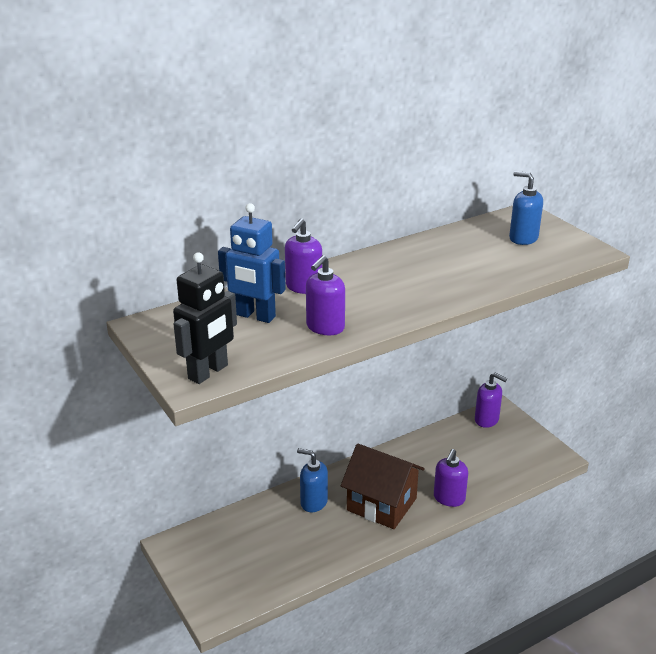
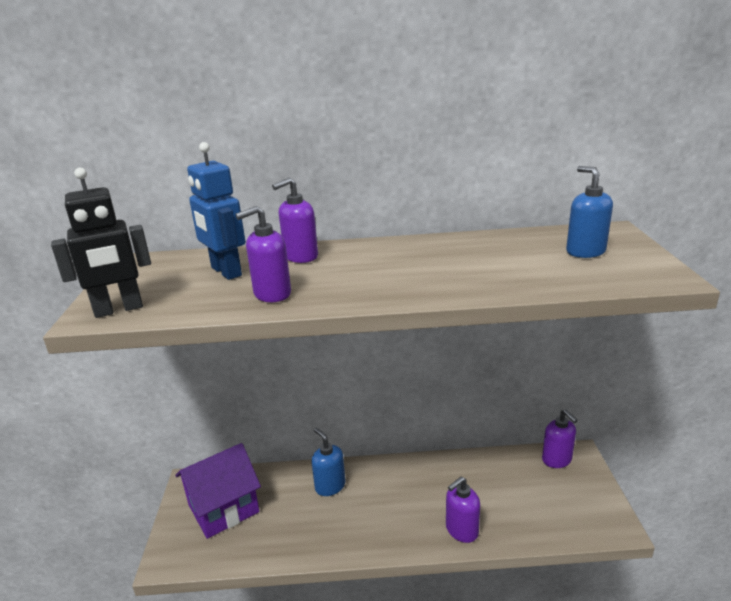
camera: 30 degrees right, 5 degrees down
(229, 554) = (223, 508): none -> purple house
(381, 504) = (389, 511): brown house -> none

